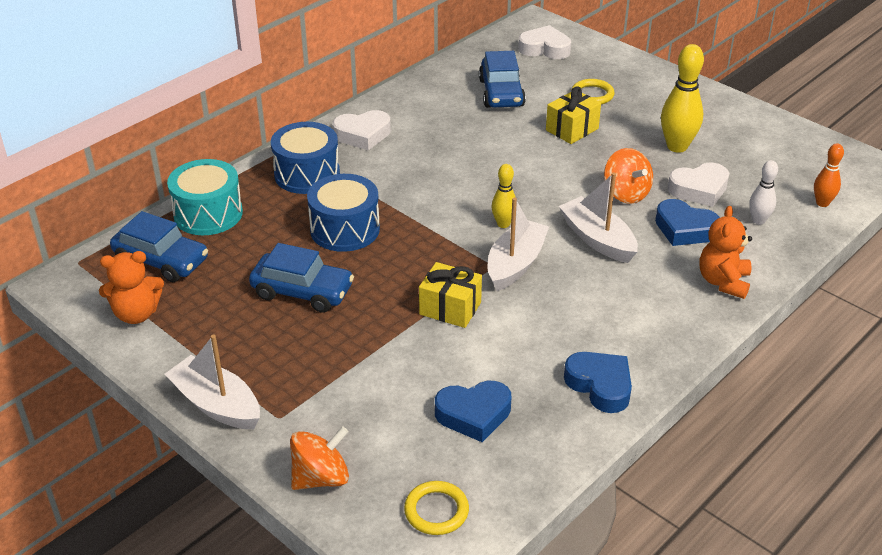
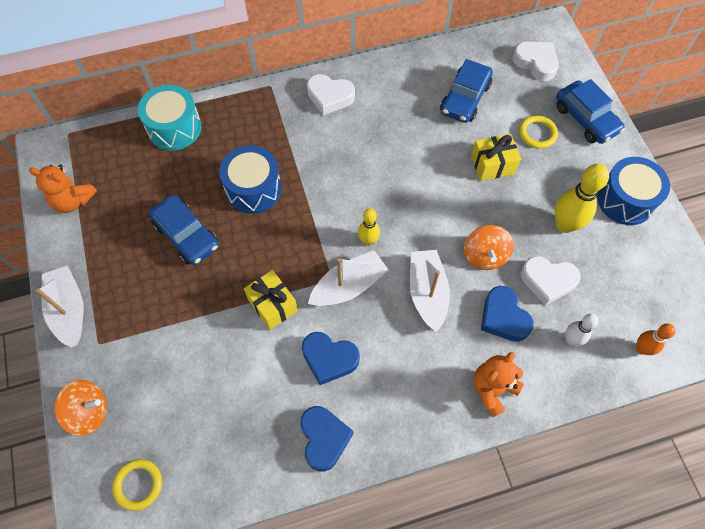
camera: 30 degrees right, 25 degrees up
(161, 260) = (118, 158): blue car -> blue car (585, 119)
(307, 174) = (264, 120): blue drum -> blue drum (625, 200)
(473, 414) = (220, 414): blue heart -> blue heart (329, 359)

